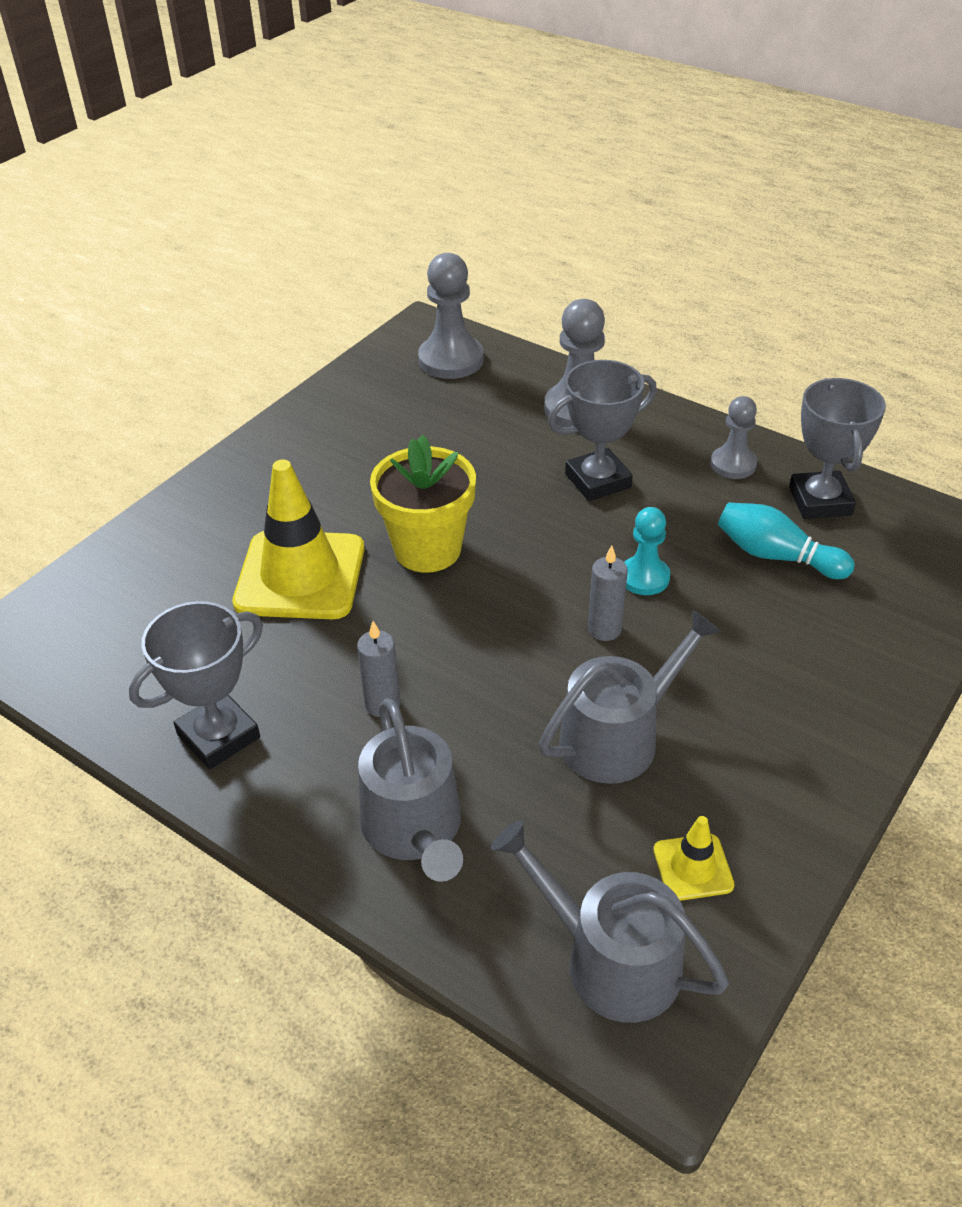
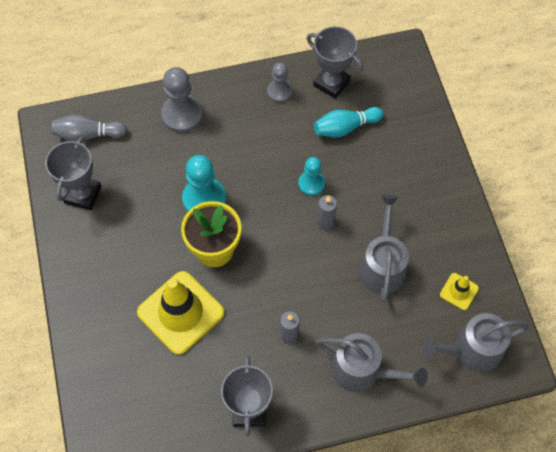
camera: 50 degrees left, 20 degrees up
(451, 360) = (88, 134): grey pawn -> grey bowling pin
(488, 496) = (204, 199): none -> turquoise pawn
(597, 480) = (237, 149): grey trophy -> grey trophy (83, 195)

